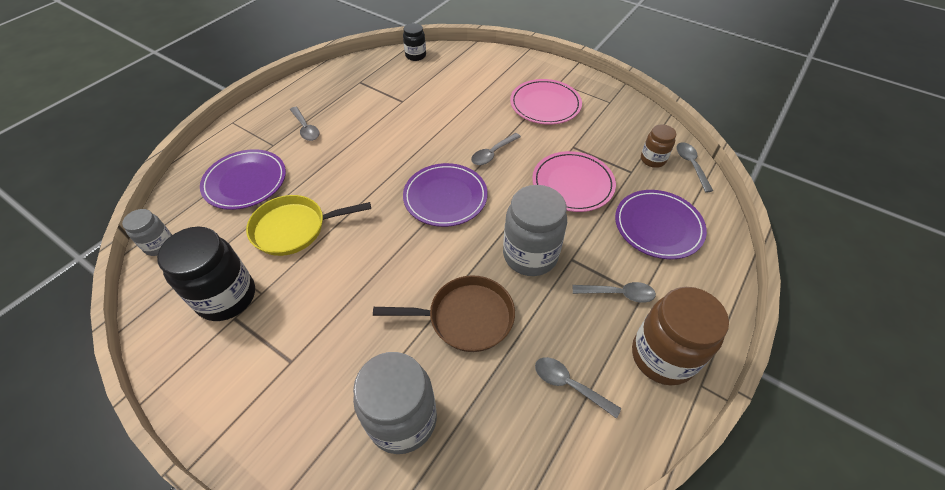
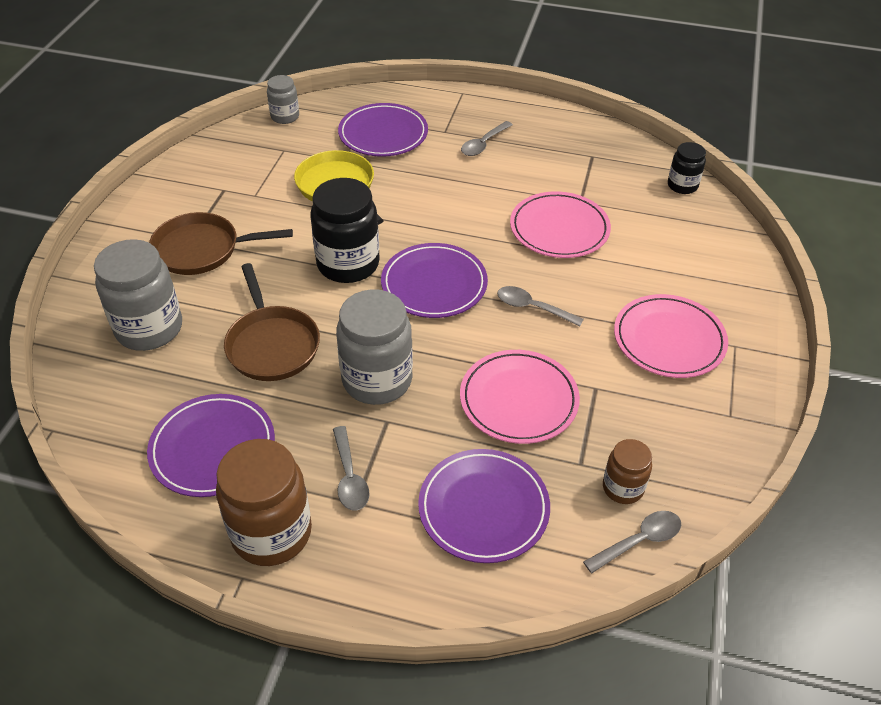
camera: 70 degrees right, 5 degrees down
(226, 297) = (243, 177): black jar -> black jar (348, 264)
(313, 352) = (202, 249): none -> brown pan
(423, 119) = (559, 229): none -> pink plate
(569, 385) = (213, 448): grey spoon -> purple plate

